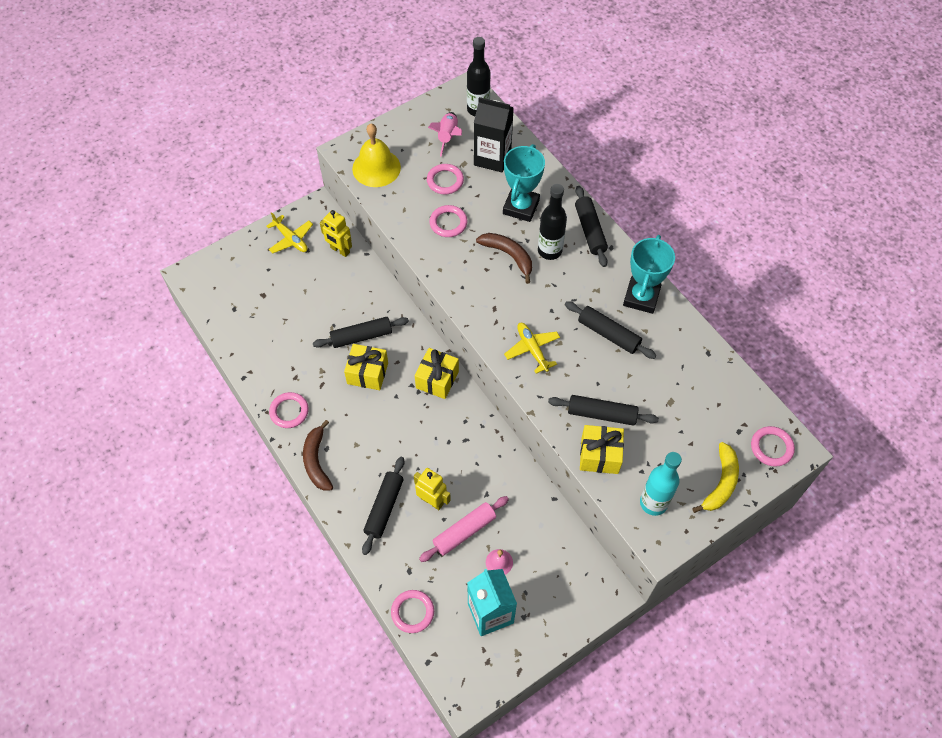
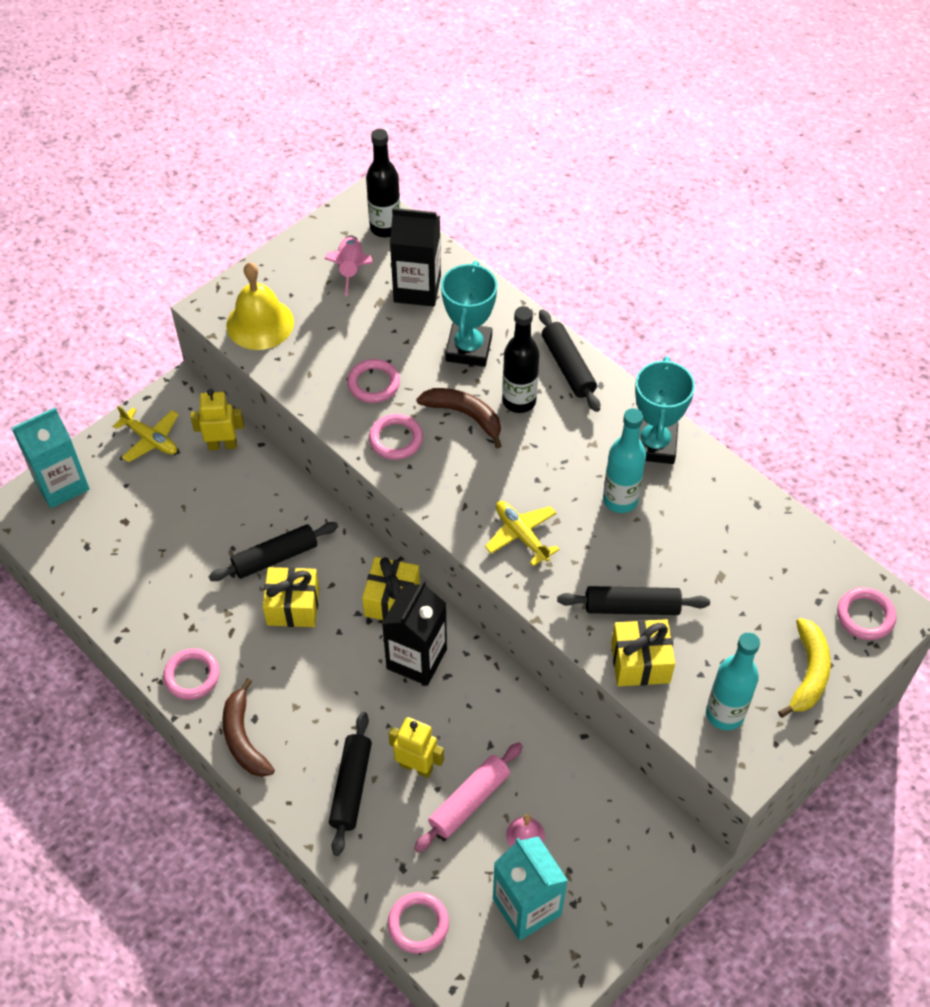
camera: 10 degrees left, 5 degrees down
(224, 262) = (61, 484): none -> turquoise carton
(340, 250) = (222, 445): yellow robot -> yellow robot turned 150 degrees clockwise
(445, 181) = (358, 328): pink ring -> pink ring (396, 439)
(446, 424) = (416, 659): none -> black carton
(608, 334) = (620, 500): black rolling pin -> turquoise bottle

